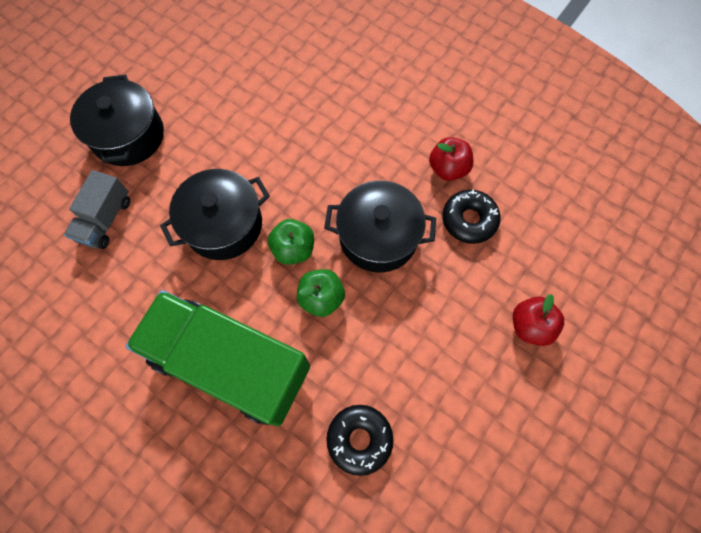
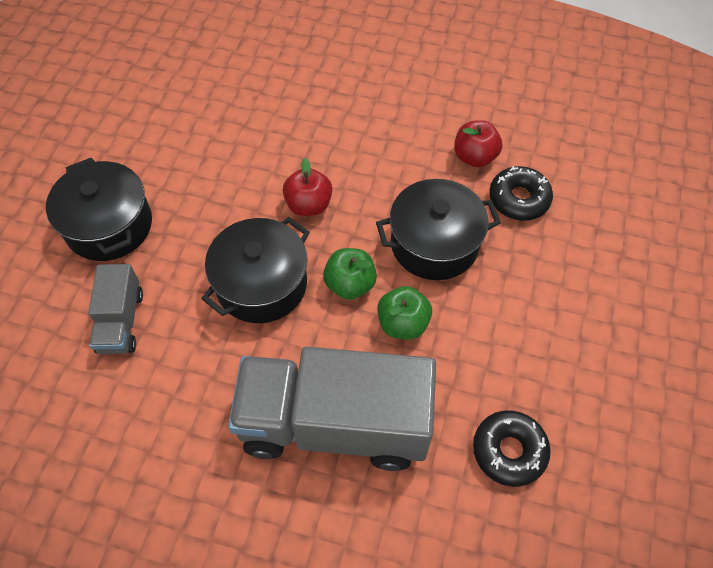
camera: 20 degrees left, 10 degrees down
(231, 363) = (334, 424): green truck -> grey truck
(530, 326) = (626, 280): red apple -> red apple (308, 205)

